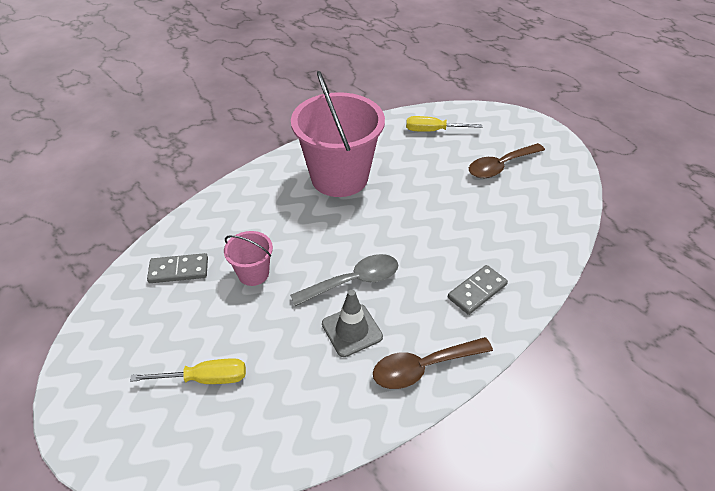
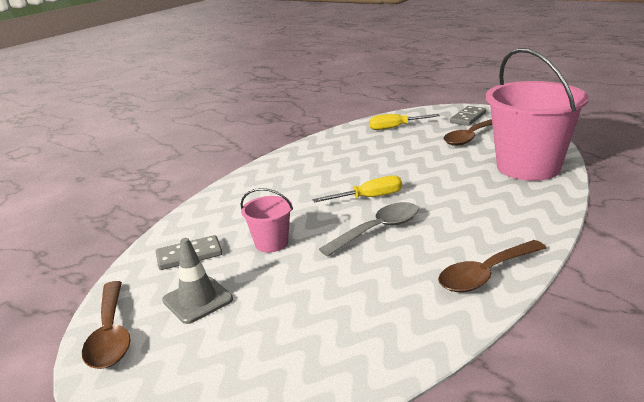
camera: 10 degrees left, 20 degrees down
(89, 351) = (111, 334): none -> brown spoon
(205, 378) = (257, 329): yellow screwdriver -> yellow screwdriver (369, 197)
(339, 177) = (324, 168): pink bucket -> pink bucket (528, 167)
(352, 330) = (396, 263): grey traffic cone -> grey traffic cone (197, 300)
(477, 291) = (502, 214): grey domino -> grey domino (468, 118)

